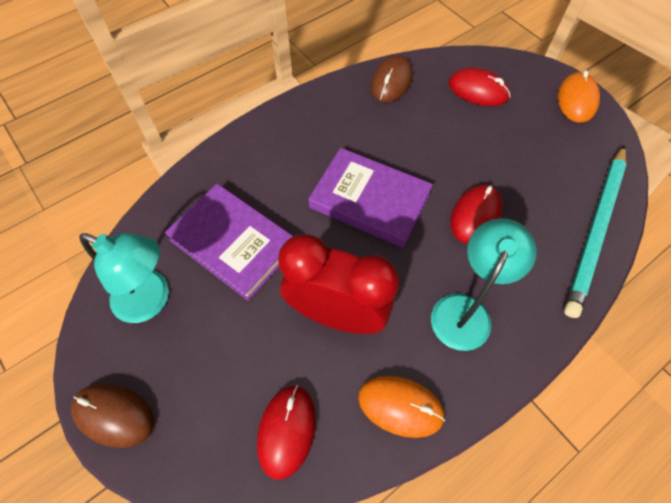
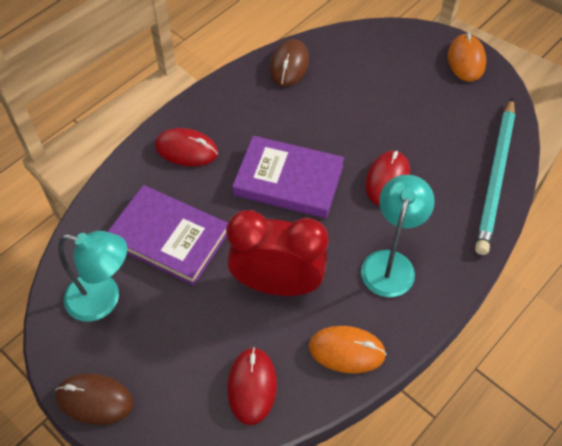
camera: 10 degrees left, 5 degrees down
(478, 90) = (373, 63): red mouse -> red mouse (186, 150)

